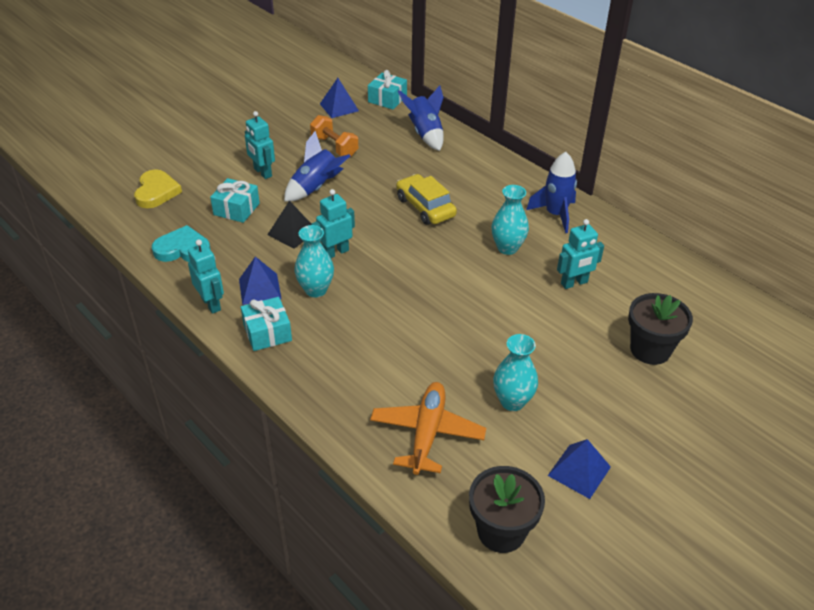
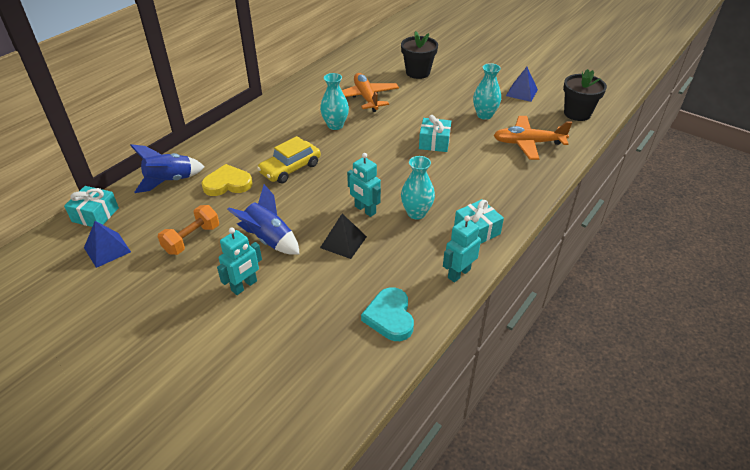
camera: 100 degrees left, 0 degrees up
(156, 192) = (292, 374): yellow heart -> yellow heart (227, 184)
(236, 209) = (314, 291): turquoise gift -> turquoise gift (434, 142)
(260, 289) = (427, 246): blue pyramid -> none
(555, 214) = (289, 107): blue rocket -> none
(574, 283) = (366, 98): turquoise robot -> orange plane

